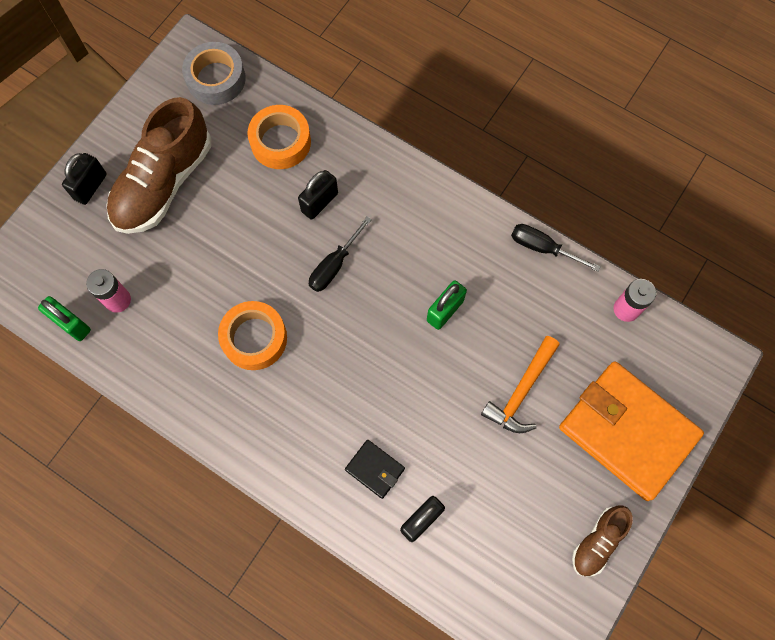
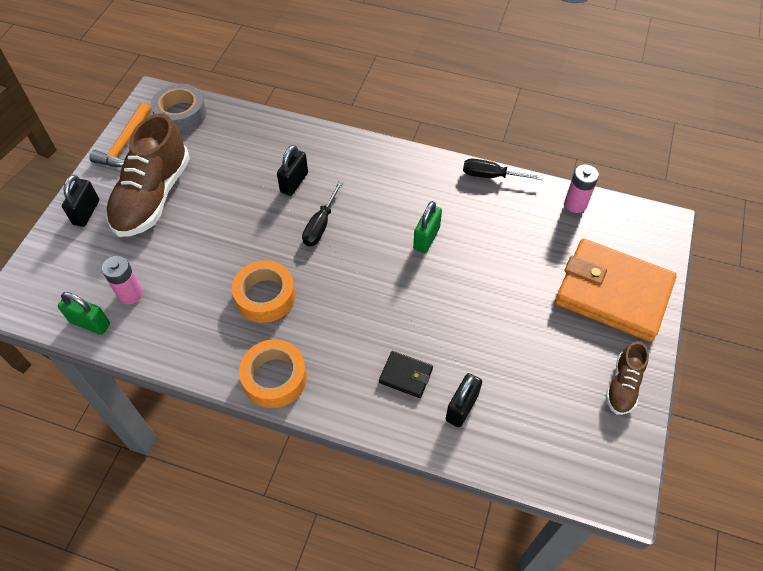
camera: 15 degrees left, 15 degrees down
(280, 142) = (248, 147): orange tape -> orange tape (274, 378)
(521, 391) = (513, 283): orange hammer -> orange hammer (125, 144)

